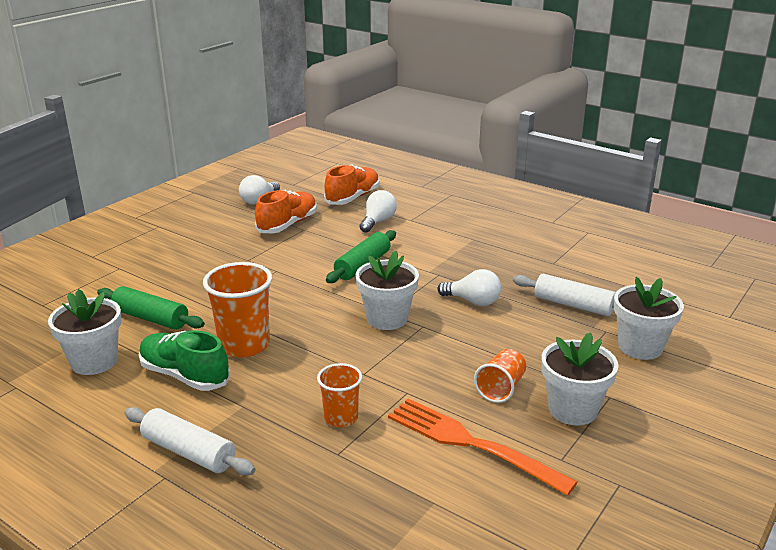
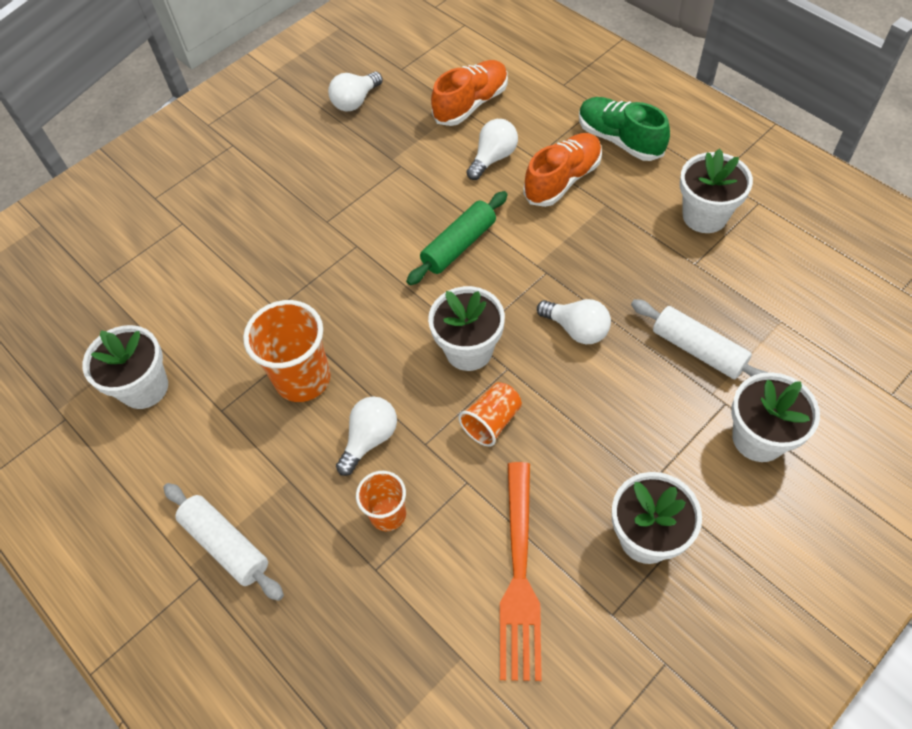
camera: 15 degrees right, 30 degrees up
(150, 318) = (208, 320): green rolling pin -> none
(184, 375) = (234, 423): green shoe -> green shoe (619, 140)
(287, 225) = (383, 155): orange shoe -> orange shoe (562, 180)
(313, 375) = (370, 439): none -> white light bulb
(471, 444) = (519, 575): orange fork -> orange fork turned 135 degrees counterclockwise
(501, 388) = (573, 490): orange cup -> orange cup (492, 421)
(551, 240) = (704, 216): none -> white flower pot

